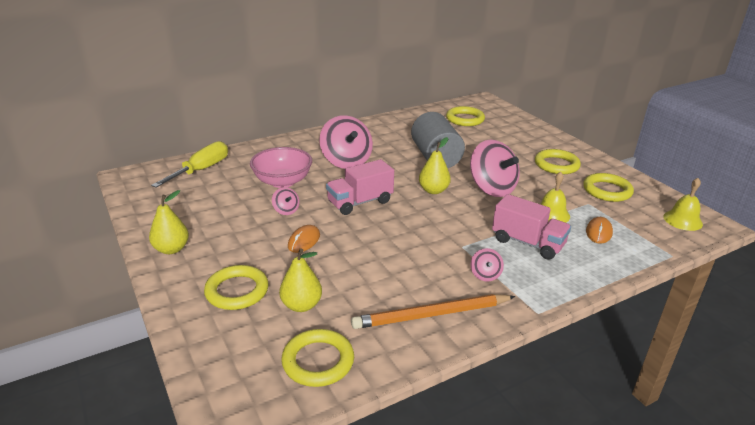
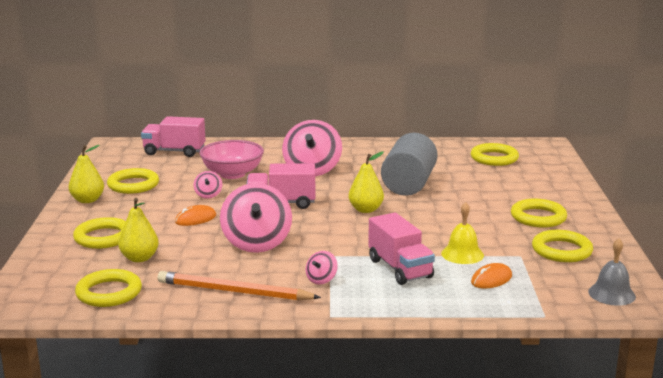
camera: 30 degrees right, 10 degrees down
(200, 218) = (133, 185): none -> yellow ring
(201, 170) = (174, 151): yellow screwdriver -> pink truck
(492, 188) = (430, 221): pink spinning top -> pink spinning top (256, 243)
(682, 220) = (611, 294): yellow bell -> grey bell

